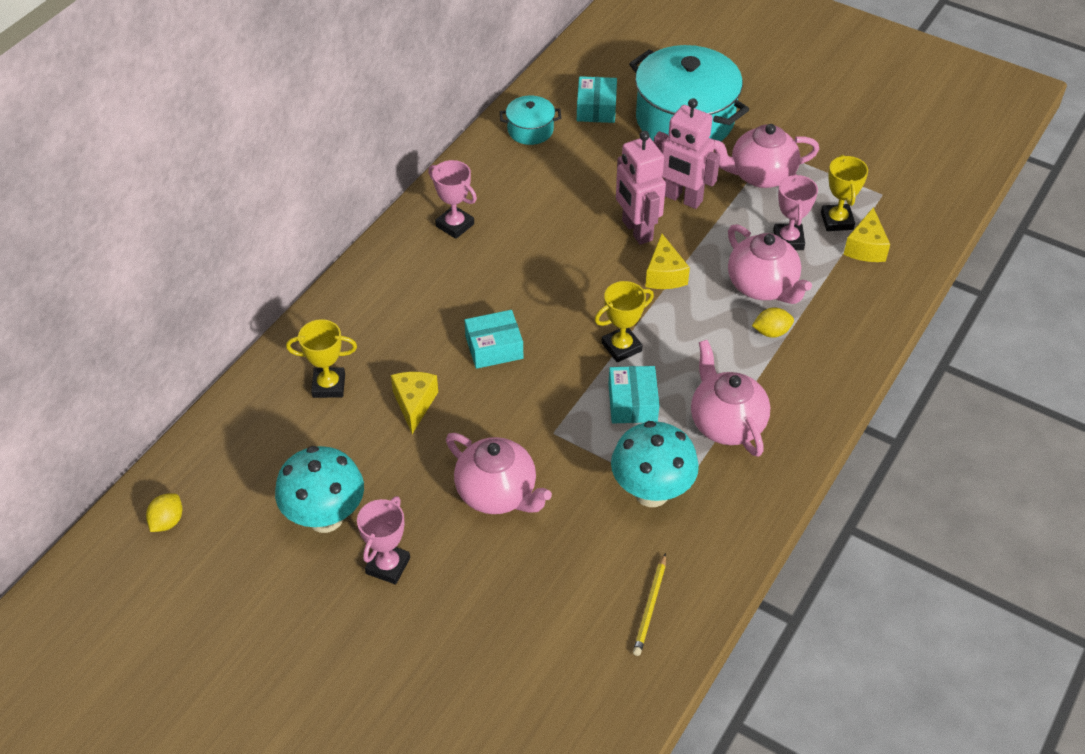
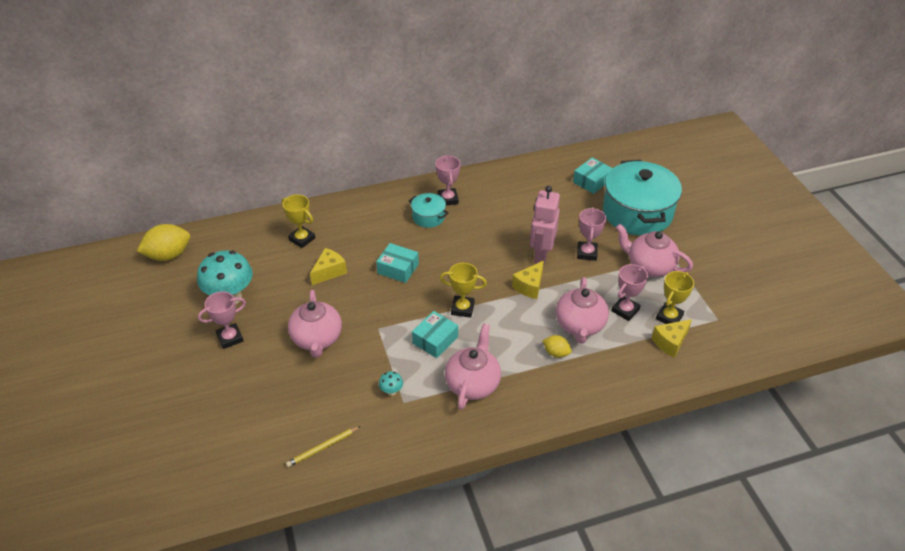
camera: 40 degrees right, 5 degrees down
(167, 521) = (168, 255): yellow lemon -> yellow lemon, size x1.87
(530, 130) = (542, 174): turquoise pot -> turquoise pot (428, 217)
(651, 492) = (391, 391): turquoise mushroom -> turquoise mushroom, size x0.41
(682, 198) = (586, 253): pink robot -> pink trophy

